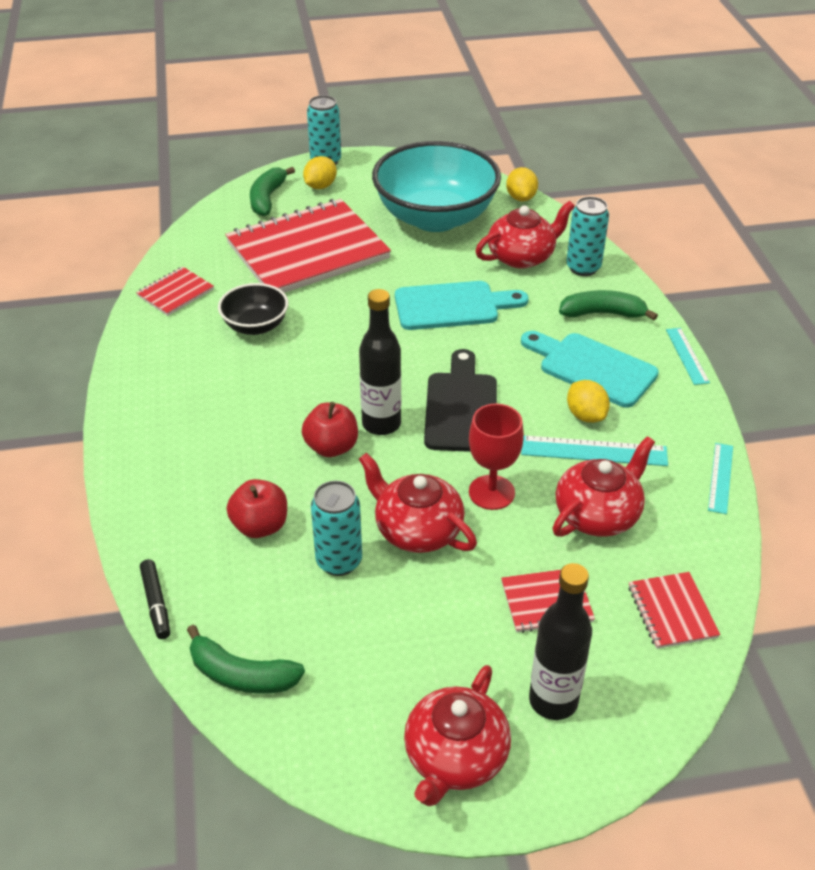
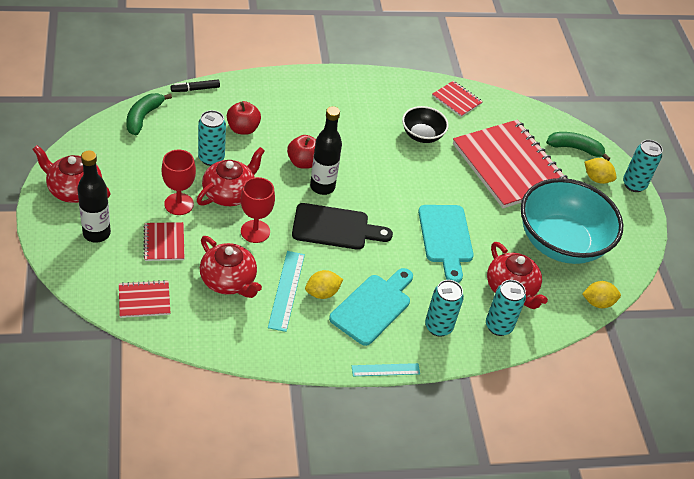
camera: 85 degrees right, 5 degrees up
(456, 593) = (179, 204): none -> red goblet
(602, 313) = (438, 327): green banana -> turquoise can
(720, 477) = (253, 356): turquoise ruler -> none

